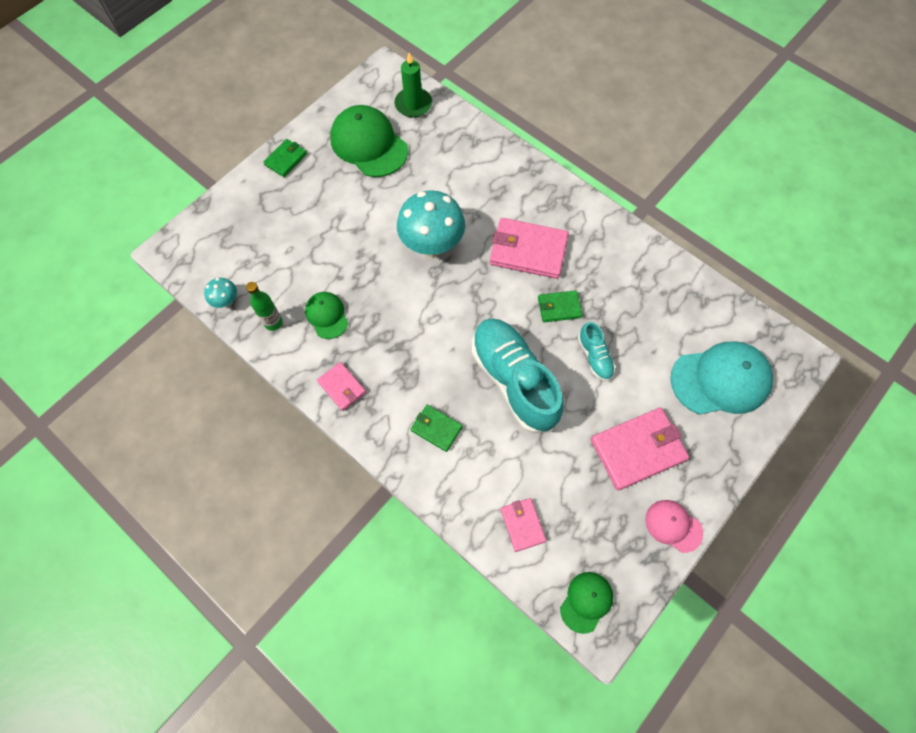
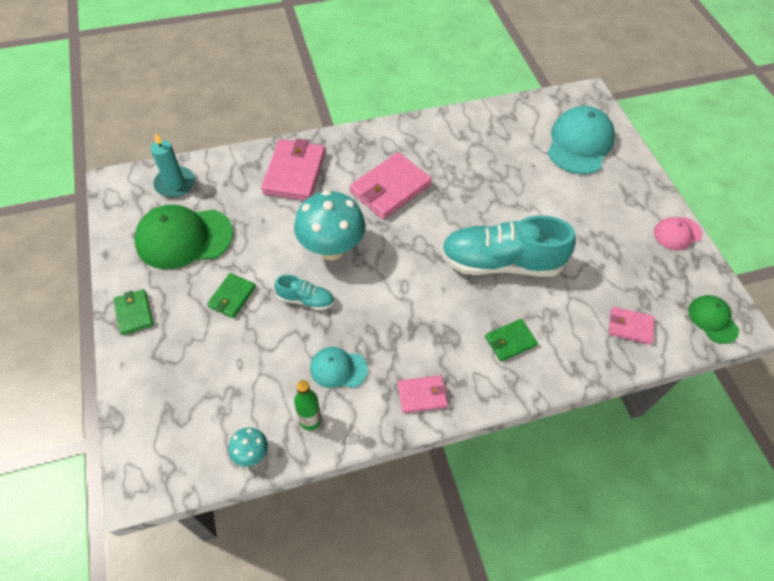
camera: 60 degrees left, 10 degrees down
(327, 315) = (338, 368): green cap -> turquoise cap
(413, 104) = (175, 184): green candle -> turquoise candle
(559, 307) = (456, 198): green wallet -> green wallet (232, 297)
(594, 357) = (514, 201): turquoise shoe -> turquoise shoe (306, 299)
(638, 449) = (606, 219): pink wallet -> pink wallet (294, 172)

